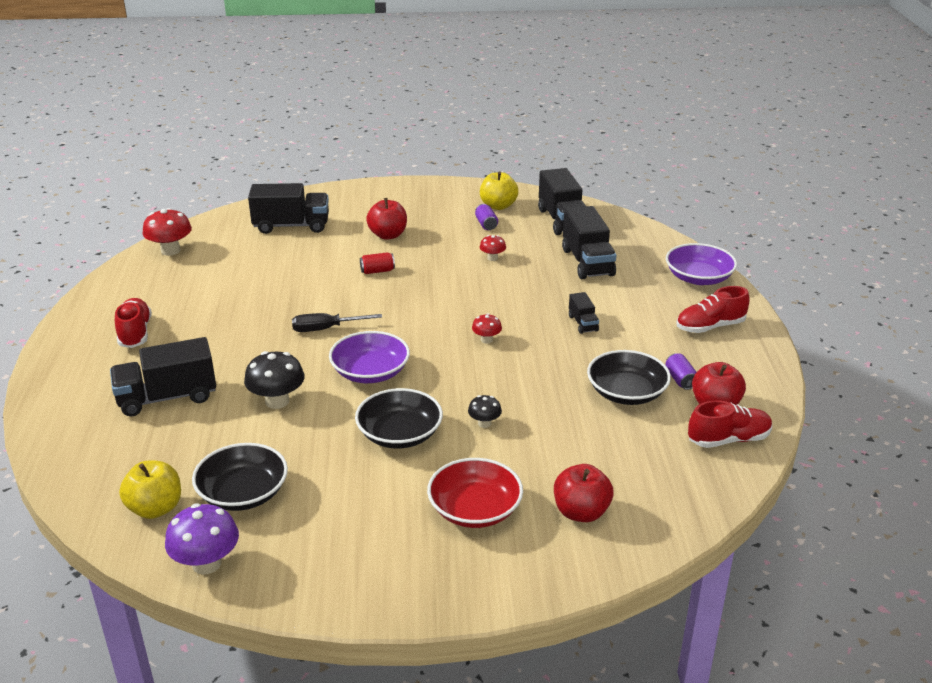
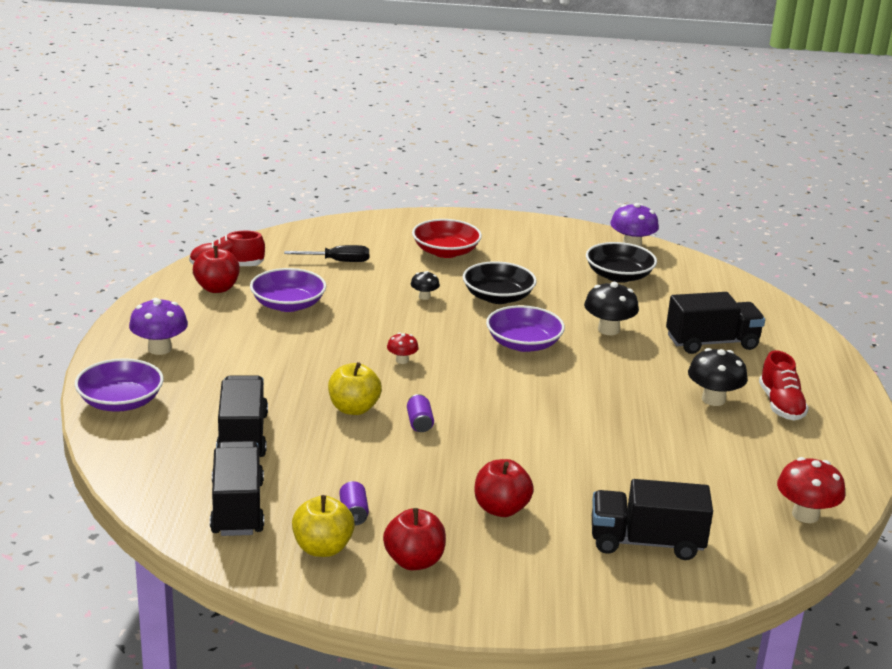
camera: 175 degrees left, 5 degrees down
(155, 508) = (681, 274): yellow apple -> yellow apple (353, 409)
(197, 332) = (713, 399): none -> black mushroom
(326, 329) = (573, 388): black screwdriver -> black screwdriver (338, 261)
(377, 271) = (516, 453): red can -> none
(492, 258) = (363, 456): red mushroom -> none
(581, 512) = (369, 243): red apple -> red apple (414, 561)
(583, 323) = (292, 366): black truck -> none
(626, 393) = (288, 304): black bowl -> purple bowl
(680, 380) = (231, 309): purple can -> purple can (419, 423)
(710, 327) = (159, 349): red shoe -> purple mushroom

